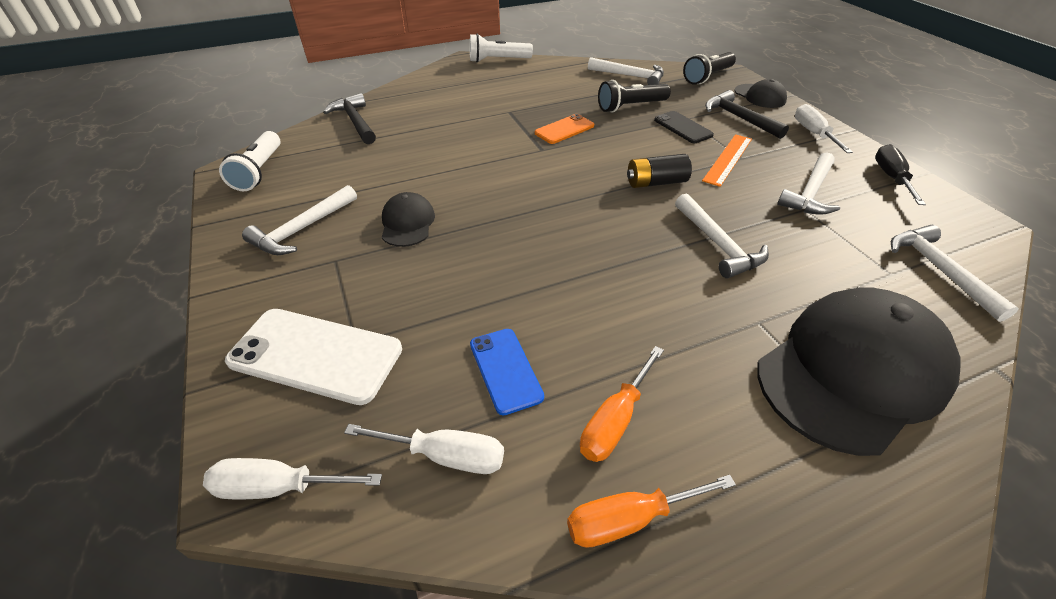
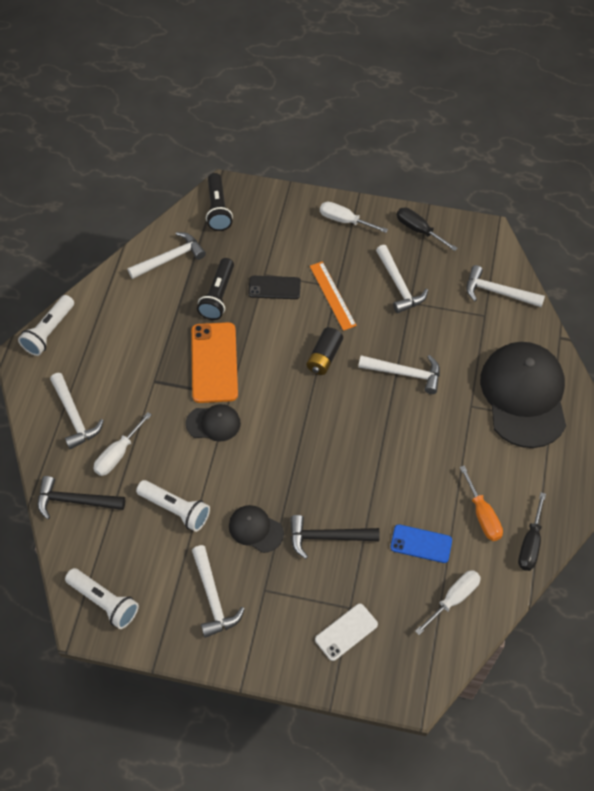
camera: 55 degrees left, 15 degrees up
(278, 487) = (424, 678): white screwdriver -> white screwdriver (118, 454)
(316, 355) = (346, 632): white phone -> white phone, size x0.59
(389, 169) = (175, 509): none -> white flashlight
(435, 94) = (74, 416): none -> white hammer
(564, 129) = (214, 362): orange phone -> orange phone, size x1.69
(629, 519) = (530, 543): orange screwdriver -> black screwdriver
(739, 118) = (291, 244): black hammer -> black hammer (327, 537)
(760, 96) = (274, 204): black cap -> black cap (213, 423)

